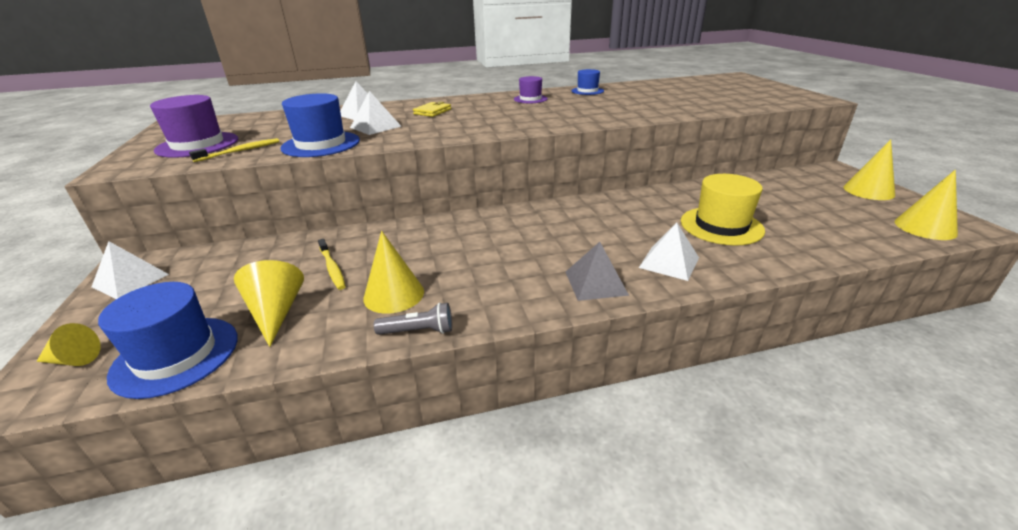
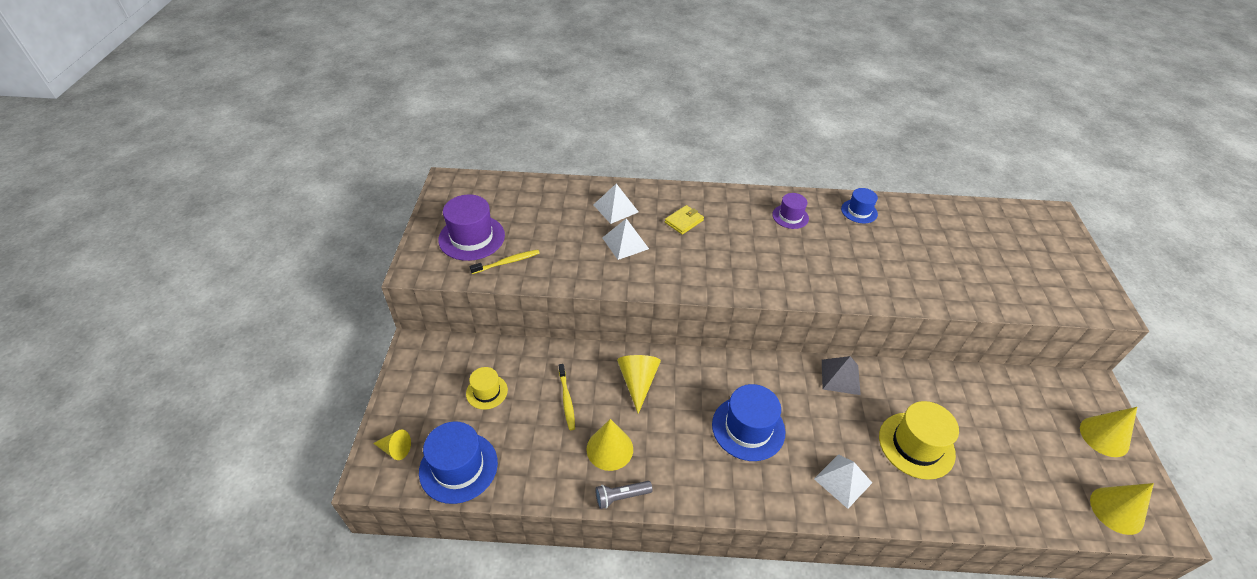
camera: 15 degrees right, 15 degrees up
(130, 280) = (419, 368): white pyramid -> none
(225, 281) = (487, 392): none -> yellow hat
(276, 312) = (523, 442): yellow cone -> yellow cone (638, 382)
(321, 144) = (574, 268): blue hat -> blue hat (748, 428)
(418, 331) = (621, 497): grey flashlight -> grey flashlight turned 150 degrees clockwise
(595, 283) = (770, 486): grey pyramid -> grey pyramid (840, 377)

